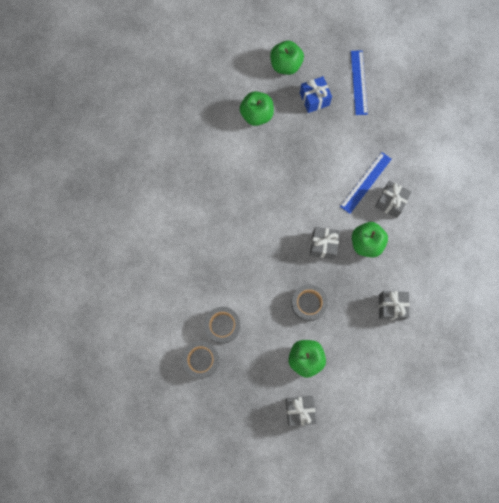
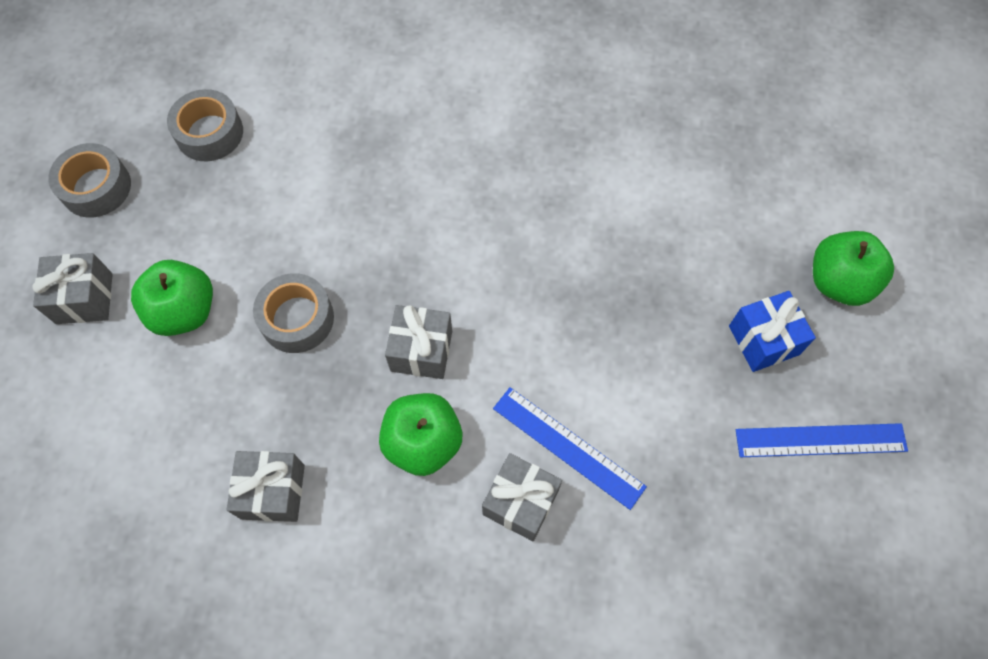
camera: 90 degrees right, 10 degrees down
(222, 325) = (269, 166): grey tape -> grey tape (96, 187)
(256, 115) = (712, 225): green apple -> none

